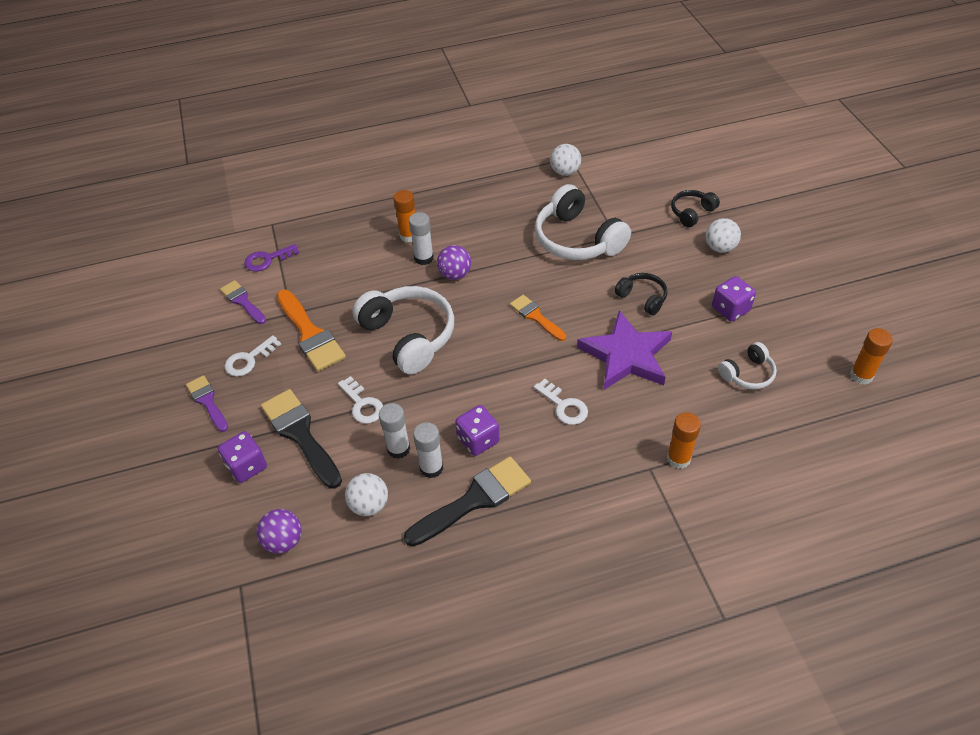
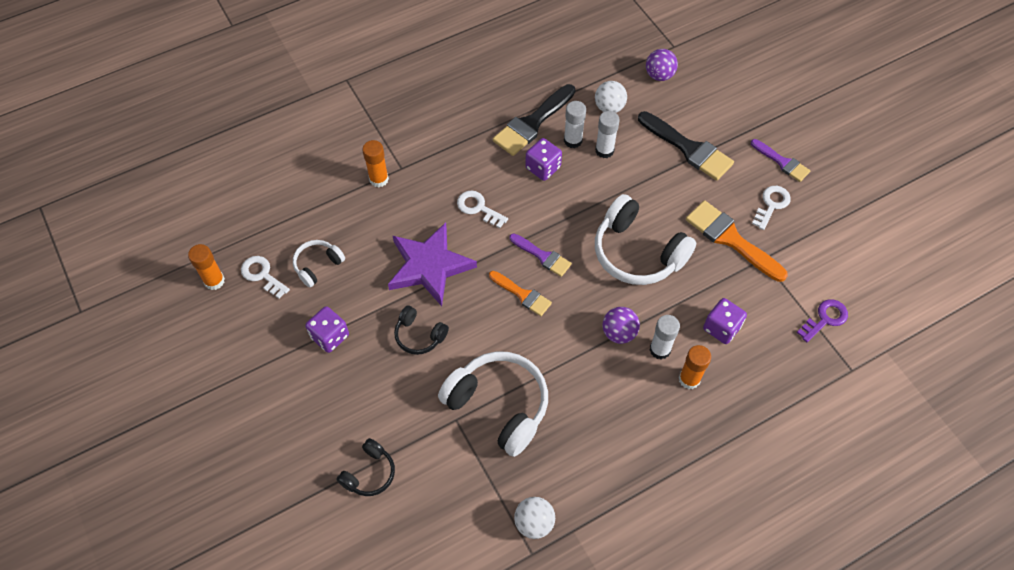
camera: 165 degrees right, 10 degrees up
(242, 301) = (817, 264): purple brush -> purple brush (542, 256)
(247, 466) = (716, 118): purple dice -> purple dice (721, 328)
(362, 404) = (650, 181): white key -> white key (262, 275)
(720, 248) = (337, 420): white ball -> none

